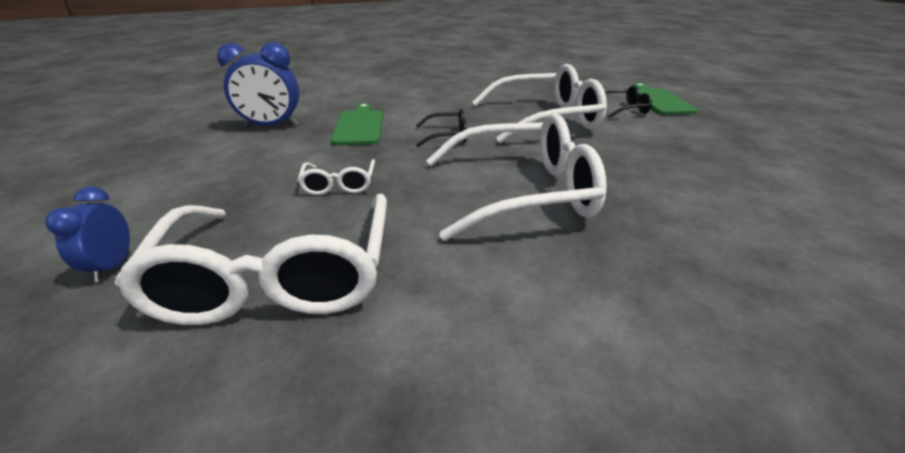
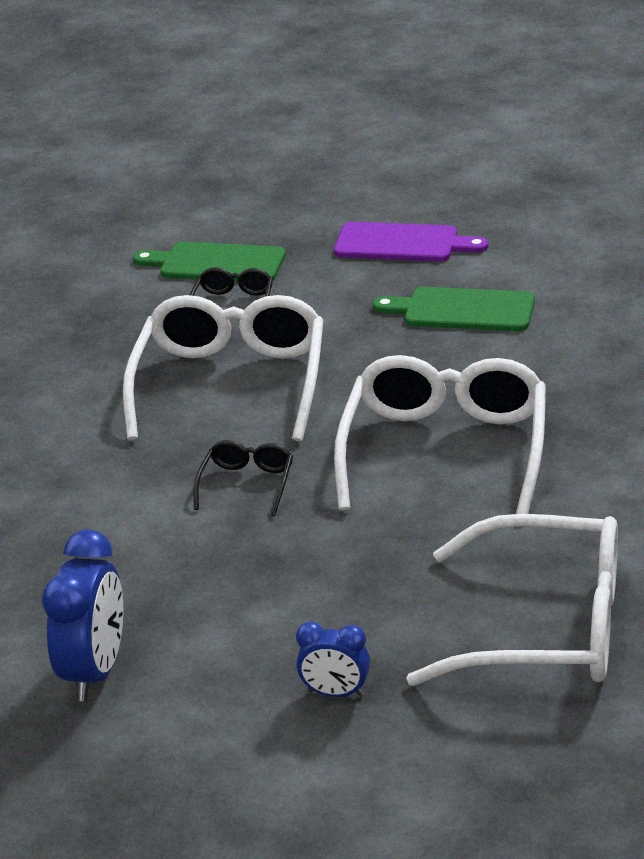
camera: 70 degrees left, 0 degrees up
(112, 266) = (488, 751): blue clock -> blue clock (335, 693)
(339, 184) = (362, 591): white glasses -> none
(359, 126) = (154, 570): green cutting board -> green cutting board (462, 310)
(766, 143) = (402, 243): none -> purple cutting board

